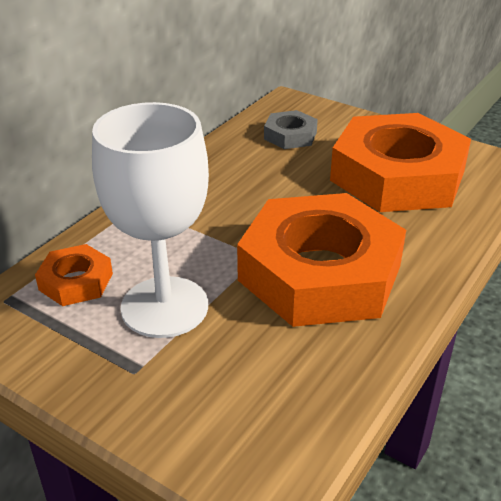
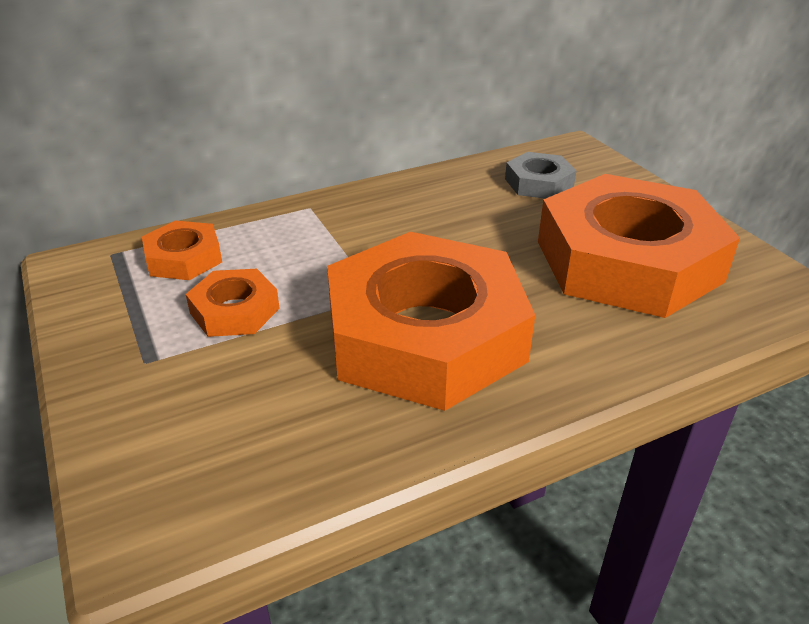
camera: 30 degrees right, 0 degrees up
(164, 307) = (234, 310): white goblet -> orange nut

